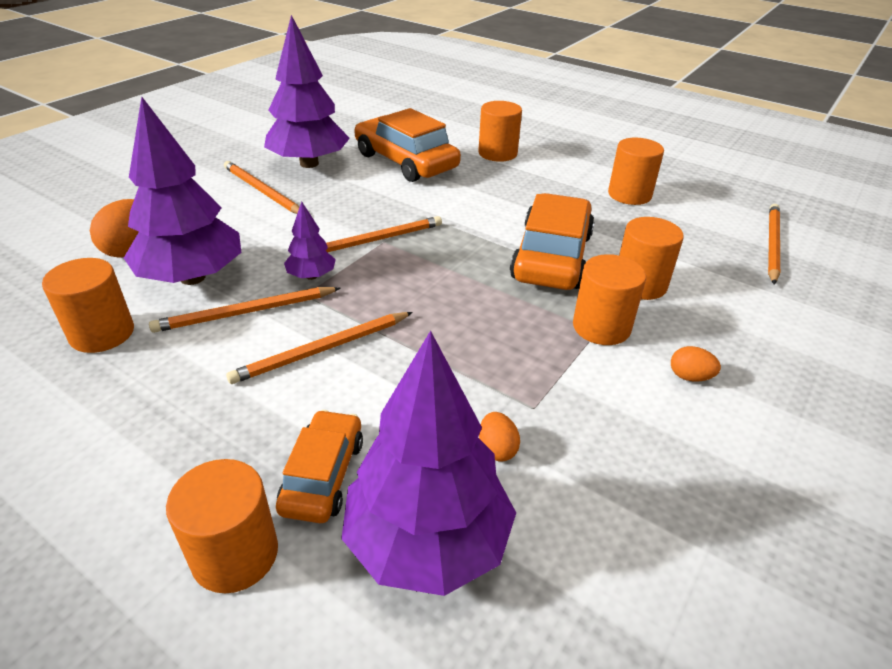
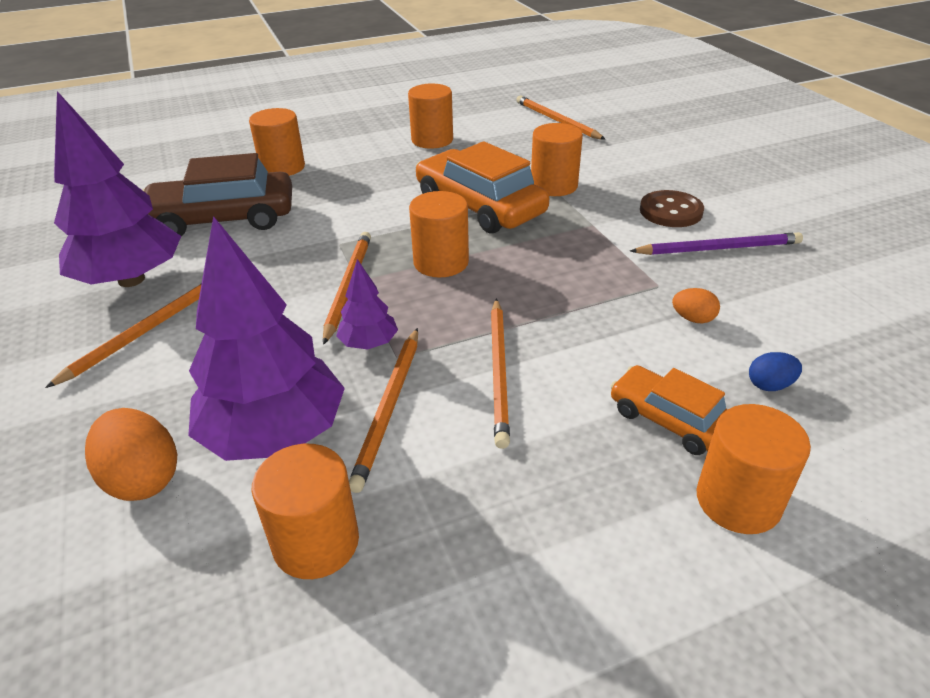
camera: 55 degrees left, 0 degrees up
(262, 191) = (145, 331): orange pencil -> orange pencil turned 135 degrees clockwise
(406, 161) = (222, 219): orange car -> brown car
(427, 541) = (769, 385): purple tree -> blue egg
(601, 327) = (590, 221): orange cylinder -> orange cylinder (441, 262)
(655, 436) = (719, 248): none -> purple pencil
(689, 377) = (670, 211): orange egg -> brown button

